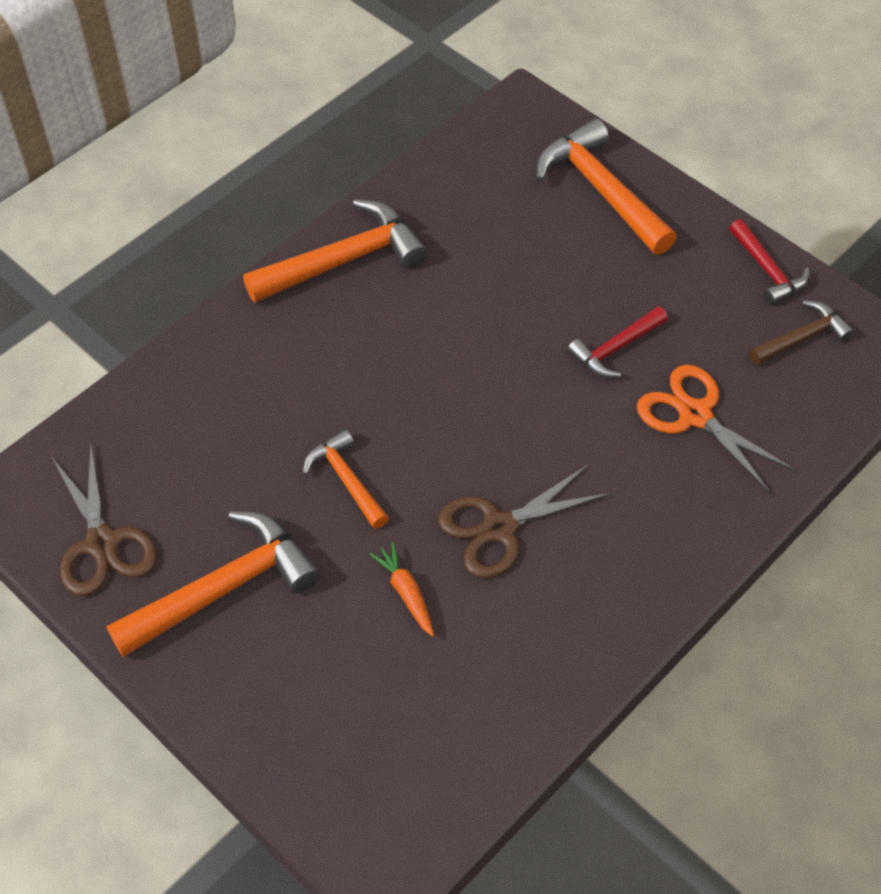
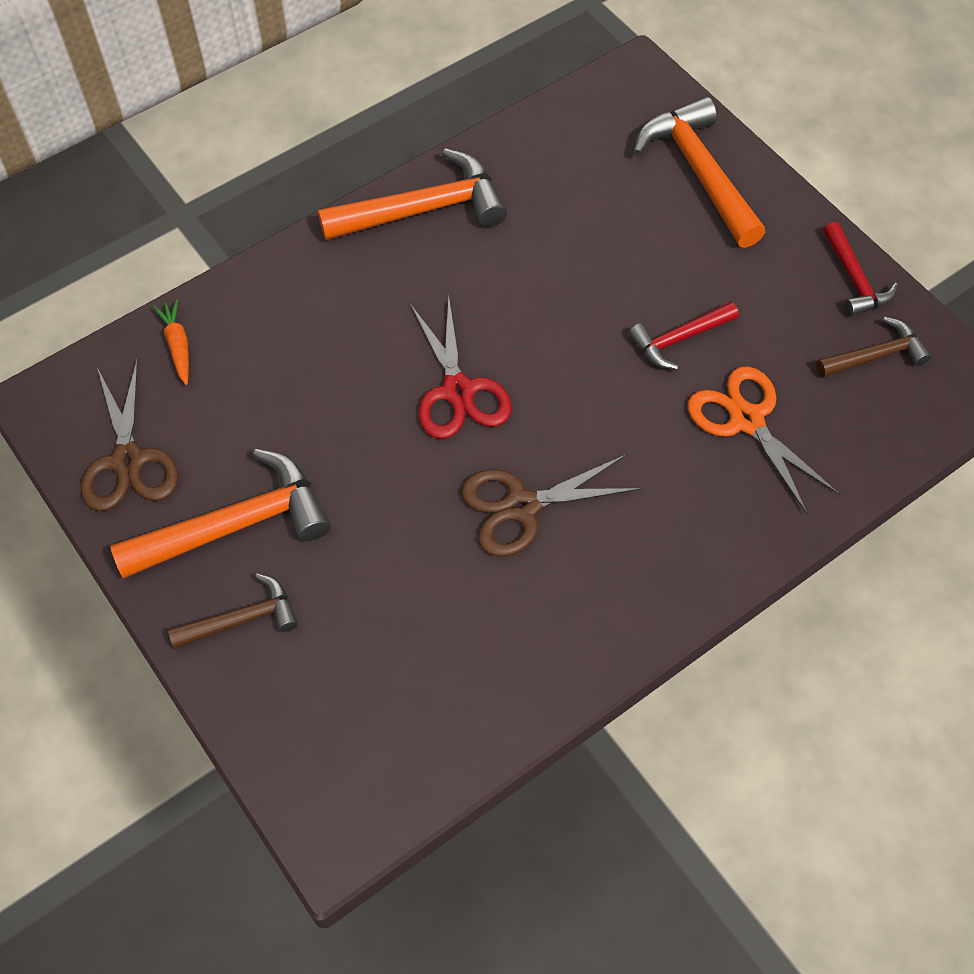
camera: 10 degrees right, 5 degrees up
(250, 677) = (243, 619): none -> brown hammer
(346, 479) = (379, 433): orange hammer -> none
(406, 593) = (414, 558): orange carrot -> orange carrot (178, 345)
(414, 428) = (458, 391): none -> red scissors

